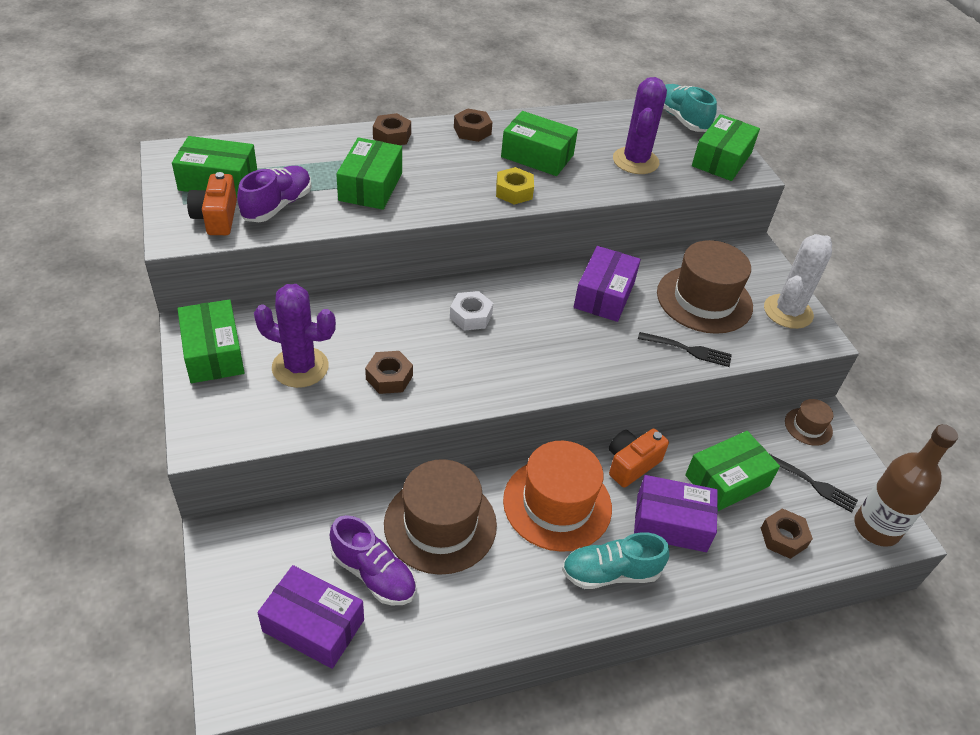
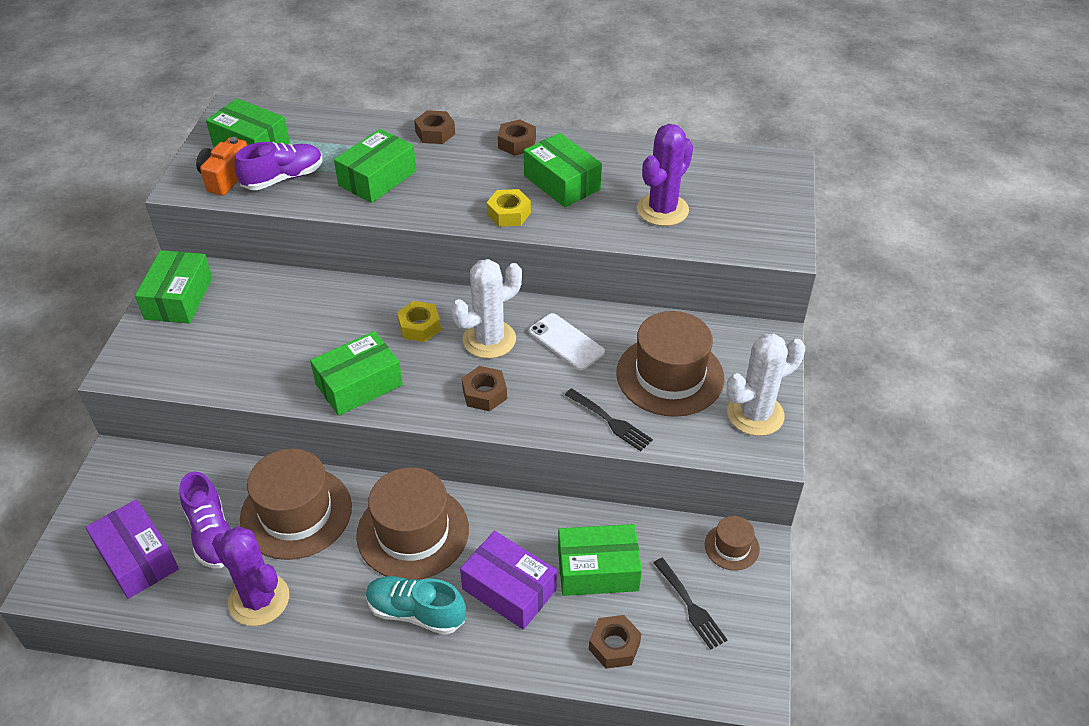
camera: 30 degrees right, 0 degrees up
(300, 367) = (238, 331): purple cactus -> purple cactus (259, 599)
(389, 377) = (305, 362): brown nut -> brown nut (484, 394)
(471, 316) = (419, 327): white nut -> yellow nut
(540, 310) = (489, 339): none -> white cactus
(557, 504) = (413, 532): orange hat -> brown hat
(604, 295) = (566, 342): purple box -> white phone
(631, 464) = (511, 520): orange camera -> none
(681, 119) = (754, 175): turquoise shoe -> none
(721, 159) = (763, 229): green box -> green box (359, 384)
(876, 528) = (726, 675): brown bottle -> none

